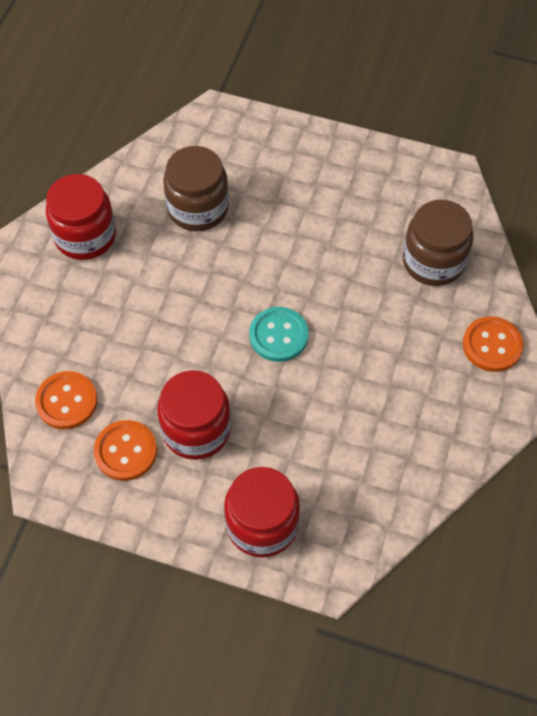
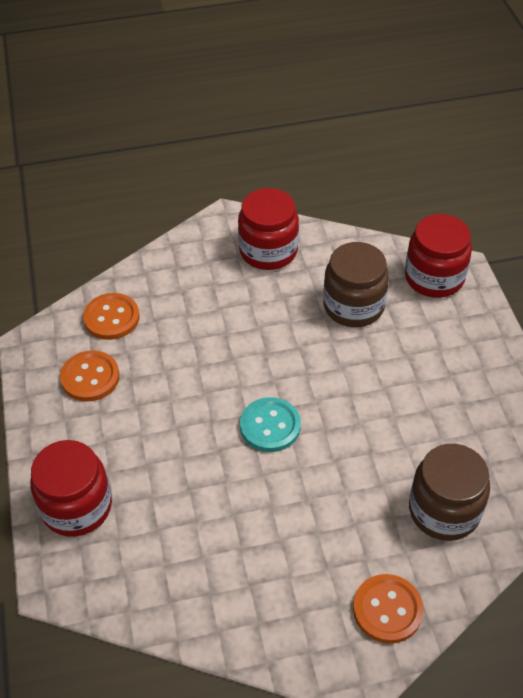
camera: 60 degrees right, 10 degrees down
(196, 430) = (139, 414): red jar -> red jar (434, 277)

